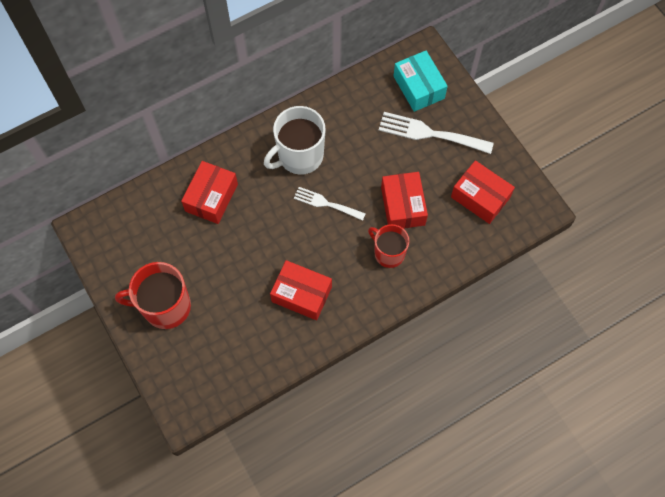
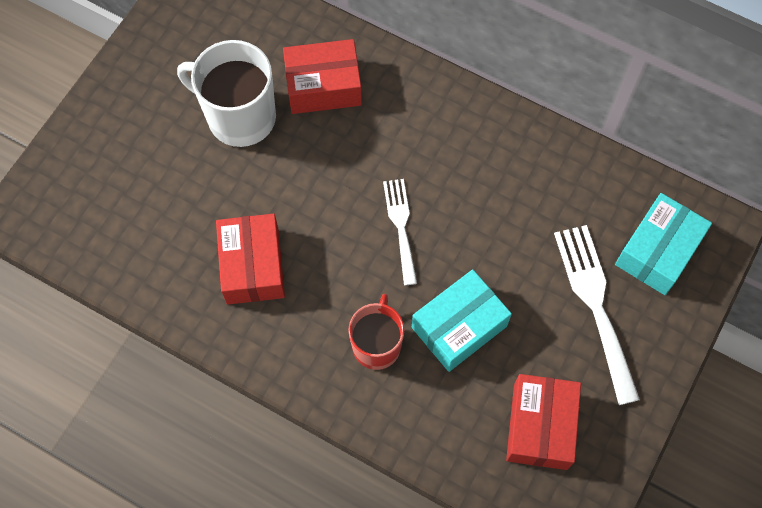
camera: 60 degrees right, 0 degrees up
(165, 306) = (146, 117): red mug -> none
(299, 156) = (449, 156): white mug -> white mug (240, 117)
(403, 206) = (459, 327): red box -> turquoise box

